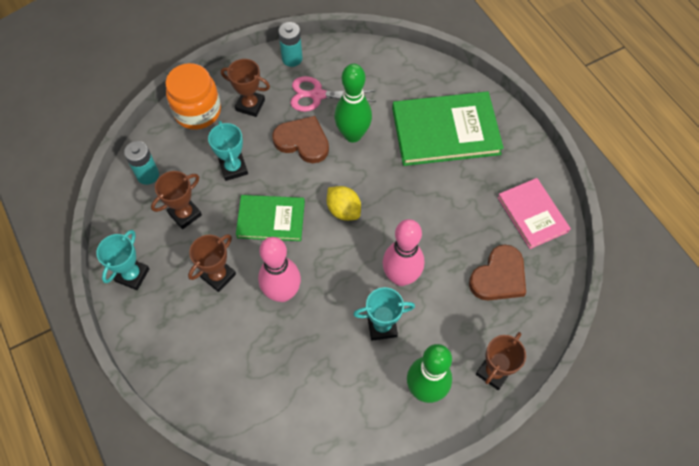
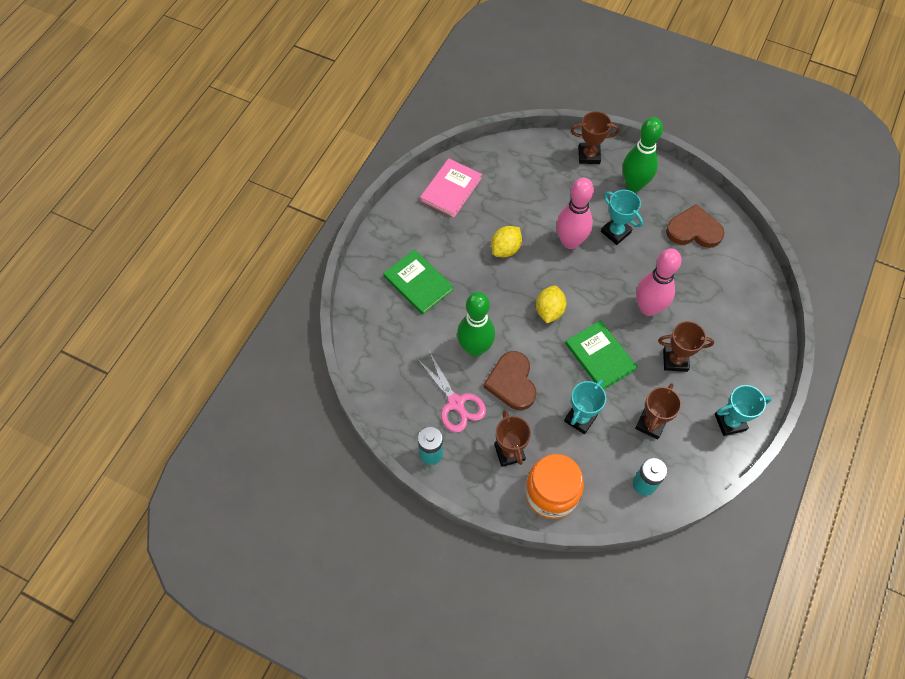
camera: 125 degrees left, 0 degrees up
(185, 214) = (651, 424): brown trophy -> brown trophy turned 75 degrees counterclockwise
(432, 217) = (505, 249): none -> yellow lemon
(445, 131) = (418, 283): green book -> green book, size x0.61
(499, 276) = (519, 185): brown heart -> brown heart (694, 230)

